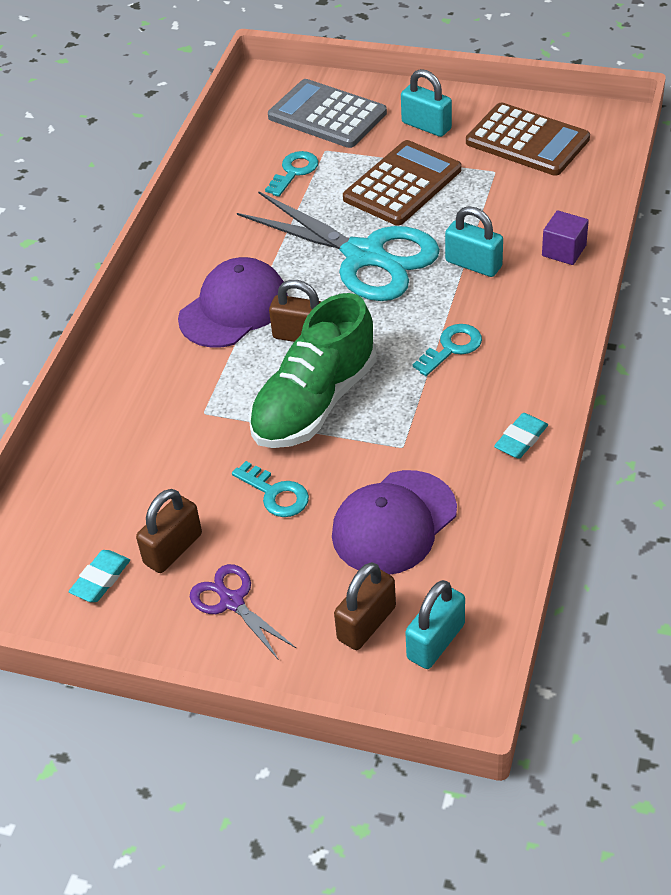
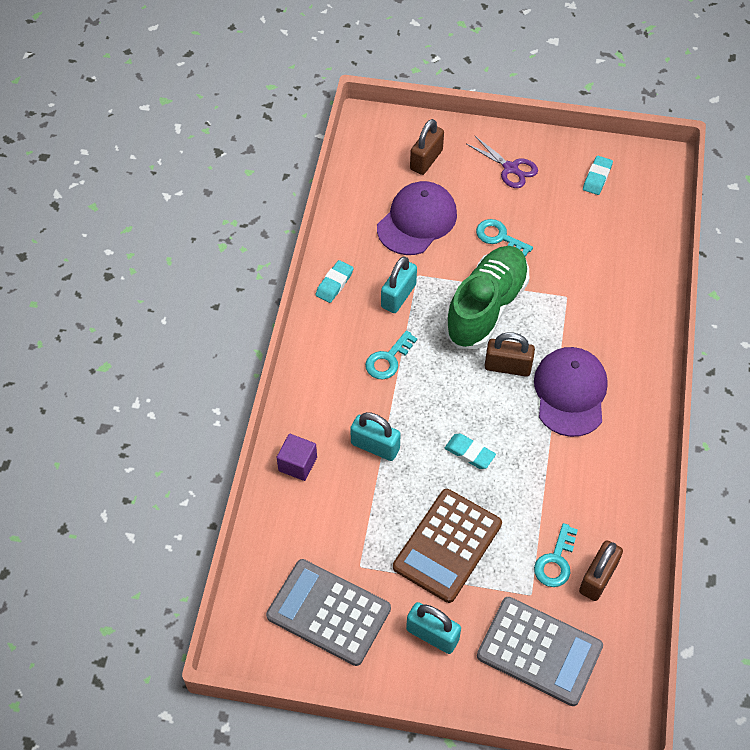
camera: 170 degrees right, 10 degrees up
(173, 549) = (557, 198): brown padlock -> brown padlock (598, 578)
(233, 308) = (570, 393): purple cap -> purple cap turned 150 degrees clockwise
(365, 256) = (469, 453): turquoise scissors -> turquoise eraser
(435, 641) = (384, 152): turquoise padlock -> turquoise padlock (398, 296)
(527, 141) = (328, 612): brown calculator -> grey calculator

